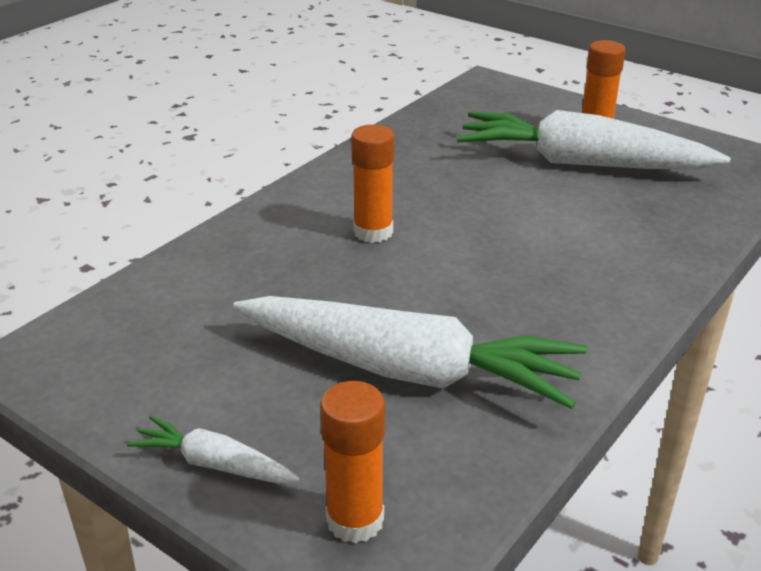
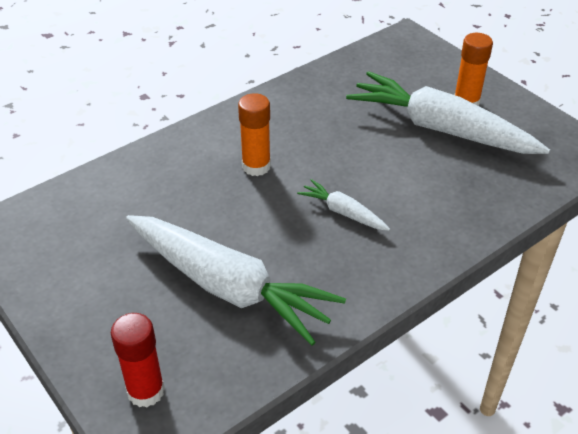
camera: 15 degrees right, 10 degrees up
(214, 464) = (78, 331): white carrot -> white carrot (343, 212)
(355, 520) = (146, 391): orange glue stick -> red glue stick

